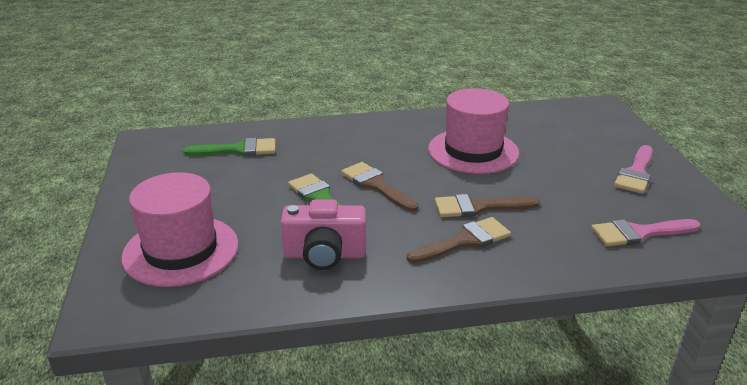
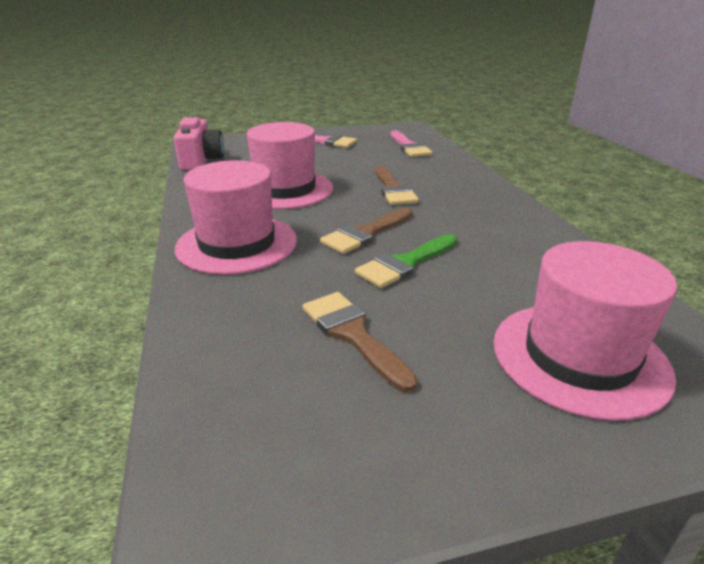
camera: 95 degrees left, 0 degrees up
(238, 150) = (270, 353): green brush -> none
(324, 255) = (513, 253): pink camera -> pink camera (201, 161)
(367, 135) = (237, 244): none -> pink hat
(464, 241) = (450, 195): brown brush -> brown brush (353, 334)

